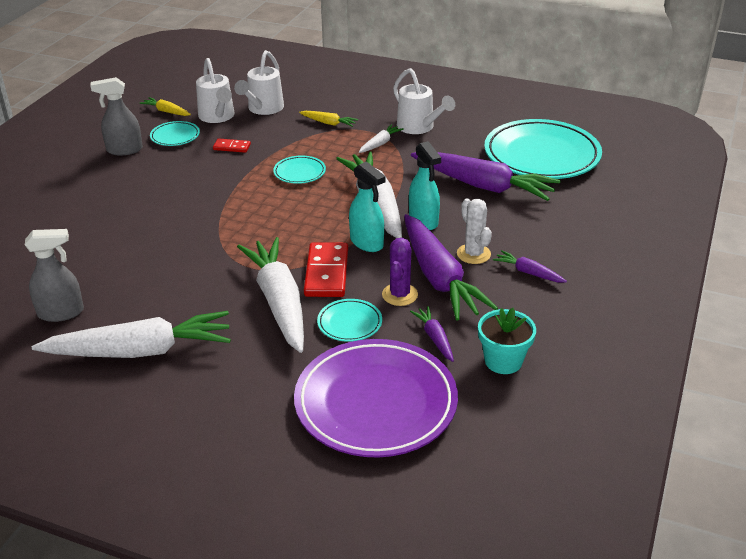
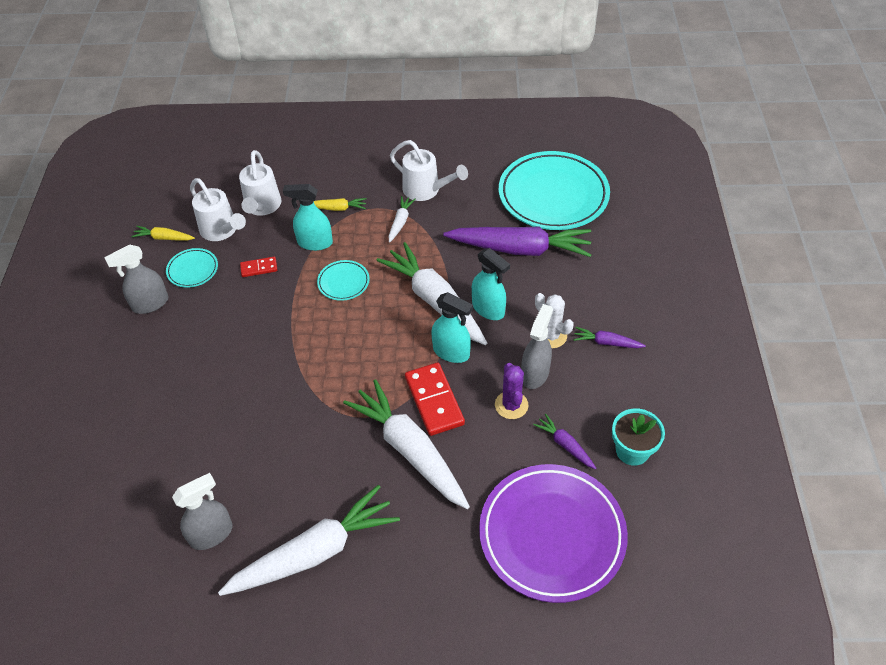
camera: 20 degrees left, 15 degrees up
(292, 141) = (314, 243): none -> turquoise spray bottle
(349, 323) = (485, 453): turquoise plate -> none
(439, 278) = (535, 374): purple carrot -> grey spray bottle

